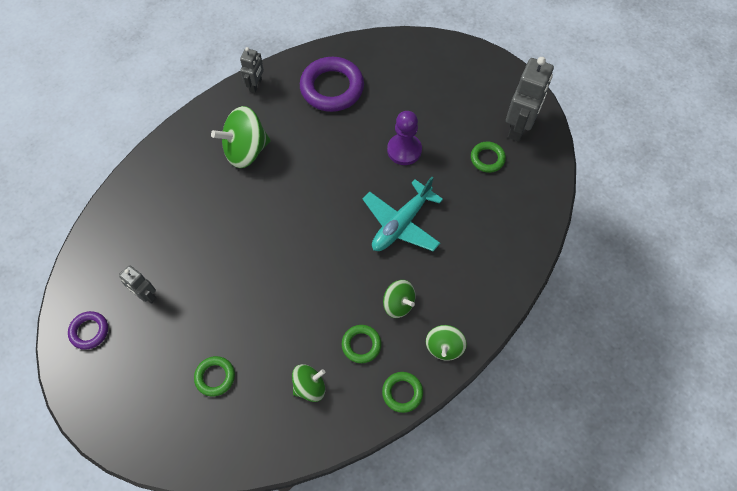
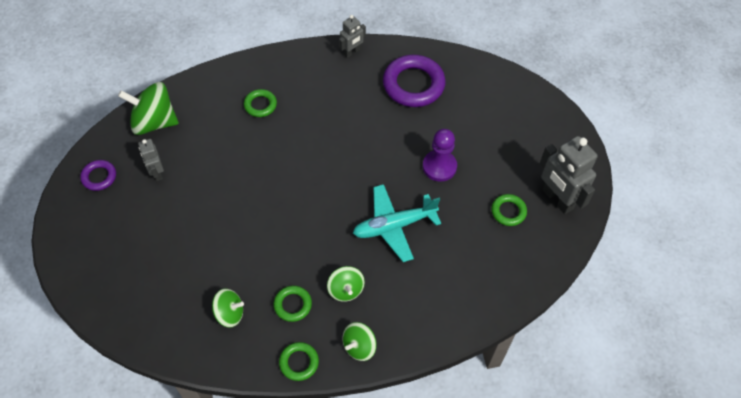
camera: 30 degrees right, 5 degrees down
(215, 377) = (164, 263): green ring -> green ring (260, 105)
(246, 150) = (308, 100): green spinning top -> green spinning top (154, 122)
(519, 127) = (557, 199): grey robot -> grey robot turned 90 degrees clockwise

